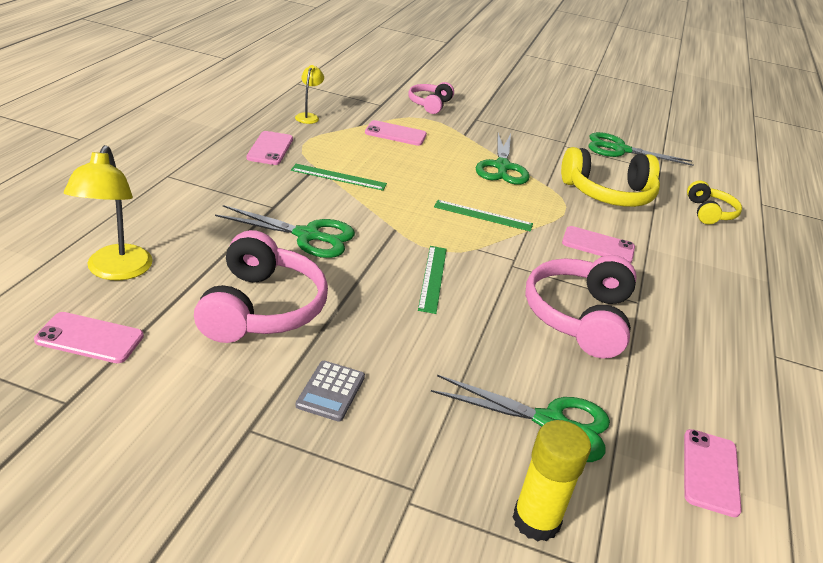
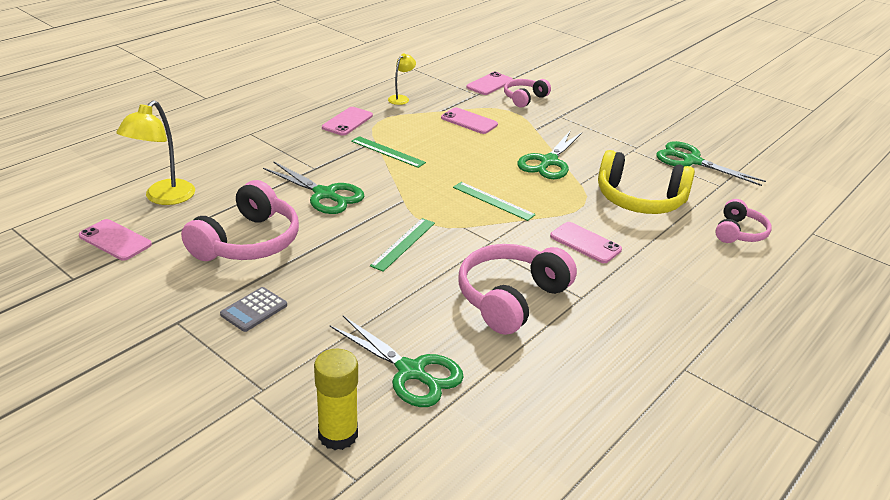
camera: 25 degrees right, 0 degrees up
(709, 212) = (739, 232): yellow headphones -> pink headphones
(710, 472) = (523, 442): pink phone -> pink phone (489, 84)

